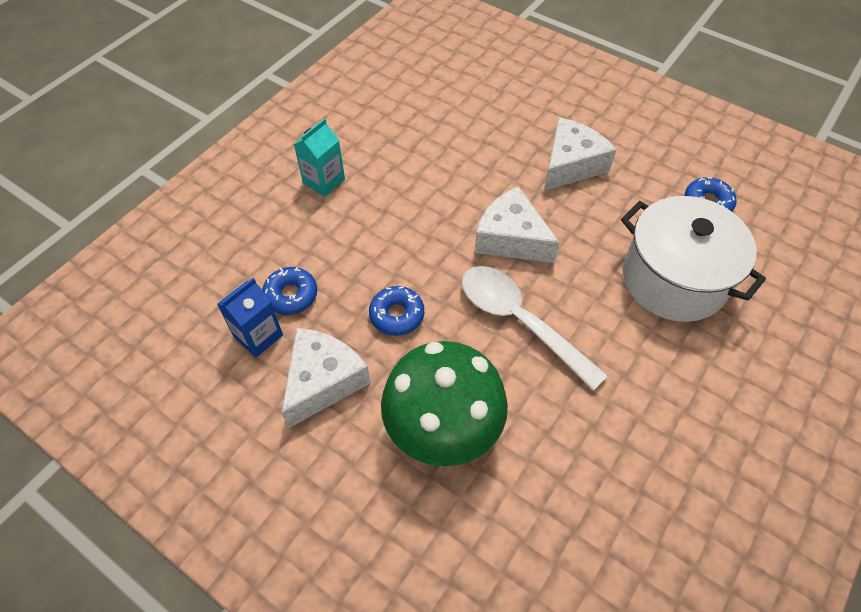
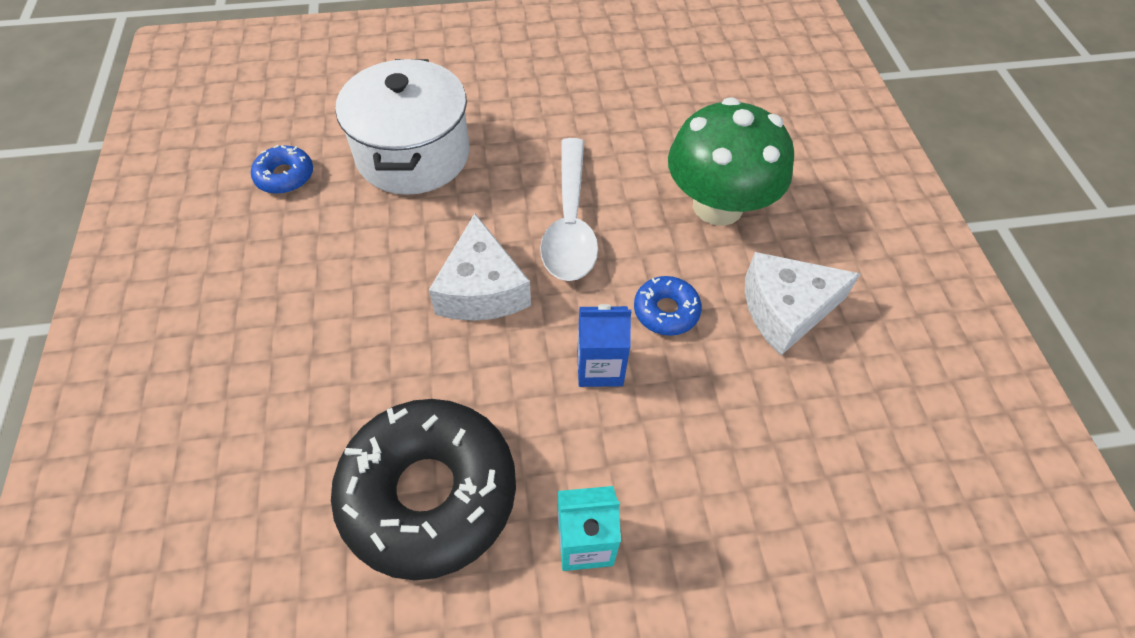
camera: 135 degrees left, 0 degrees up
(258, 336) = (818, 401): blue carton -> blue carton (599, 367)
(291, 295) = (752, 417): blue donut -> none
(411, 146) = (429, 493): none -> black donut
(570, 165) = (319, 308): white cheese -> none

